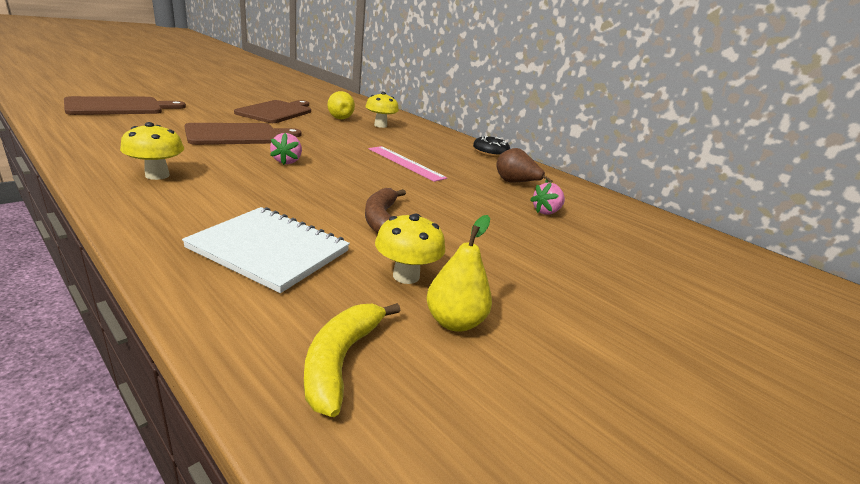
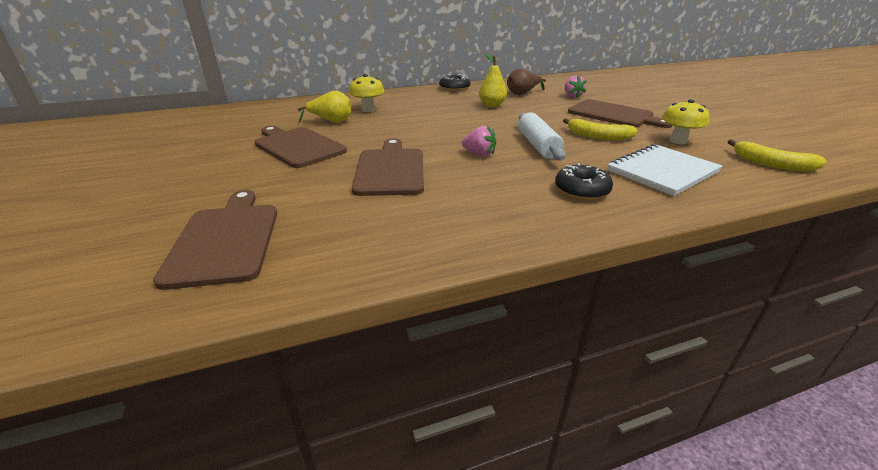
camera: 60 degrees left, 5 degrees up
(157, 175) = (524, 208): yellow mushroom -> none
(201, 200) = (581, 190): none -> black donut
(327, 185) = (538, 145): none -> white rolling pin
(381, 218) = (598, 137): brown banana -> yellow banana
(405, 163) = (481, 115): pink ruler -> none
(454, 322) = (720, 138): yellow pear -> yellow pear (492, 105)
(489, 235) = (613, 115): none -> brown cutting board

